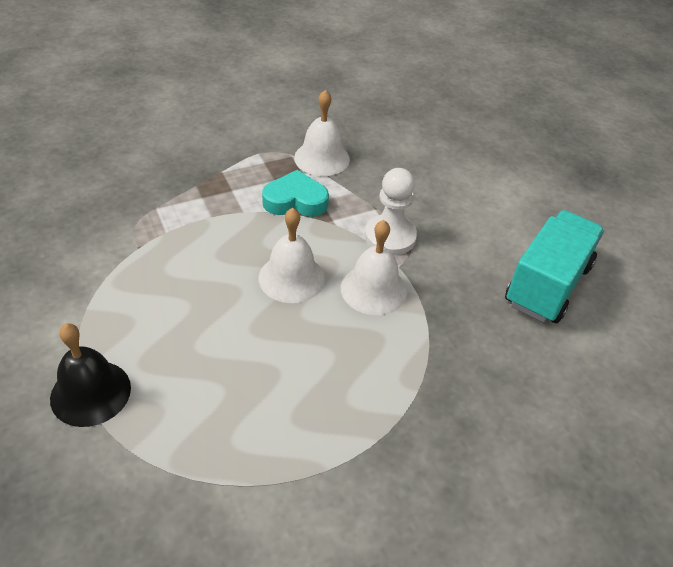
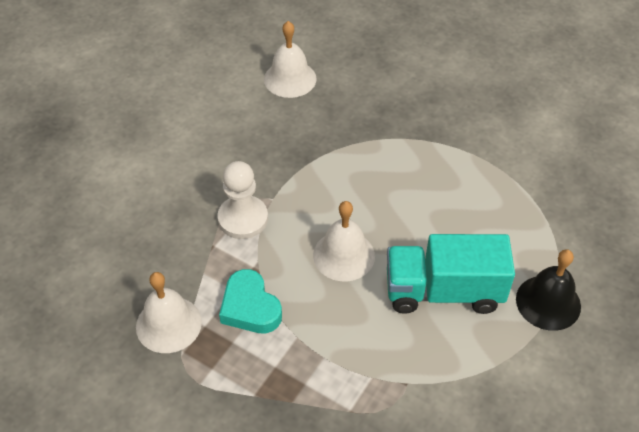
camera: 120 degrees left, 5 degrees up
(373, 289) = (311, 201): white bell -> white bell (290, 79)
(547, 285) = (221, 111): turquoise truck -> turquoise truck (443, 291)

